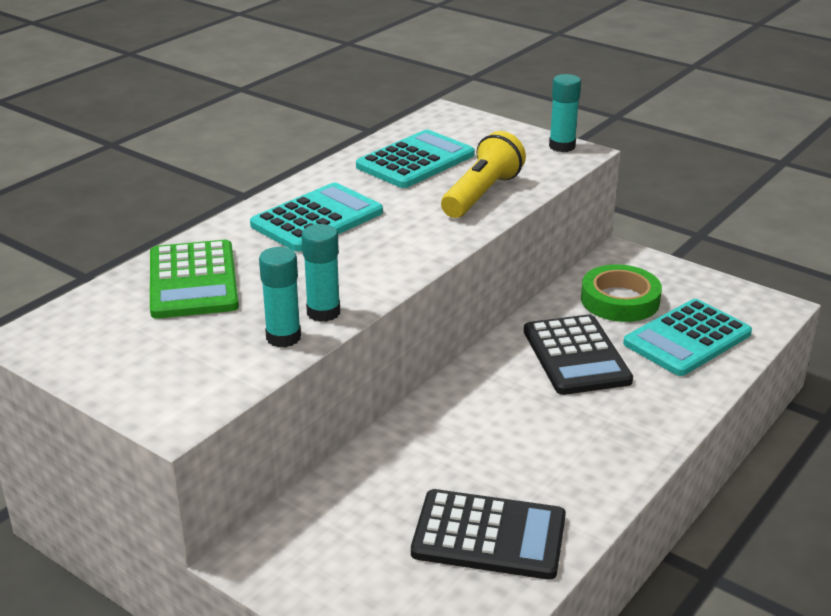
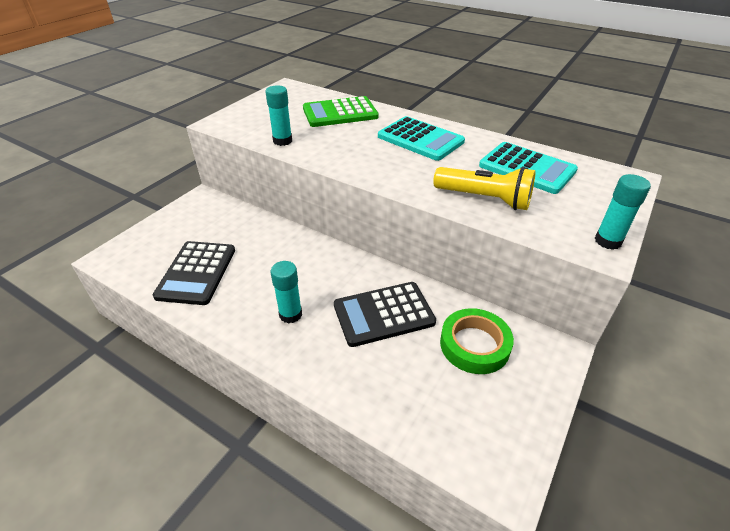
camera: 85 degrees right, 10 degrees up
(323, 312) = (308, 150): turquoise glue stick -> turquoise glue stick (290, 314)
(687, 338) = (423, 391): turquoise calculator -> none

